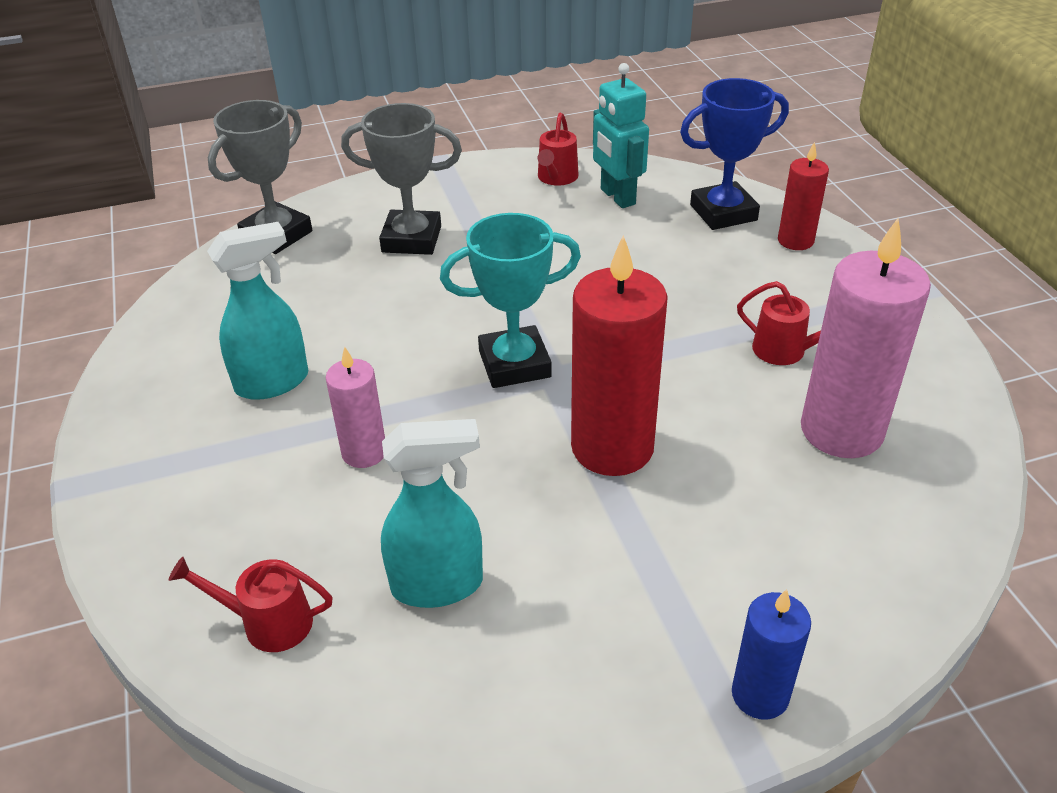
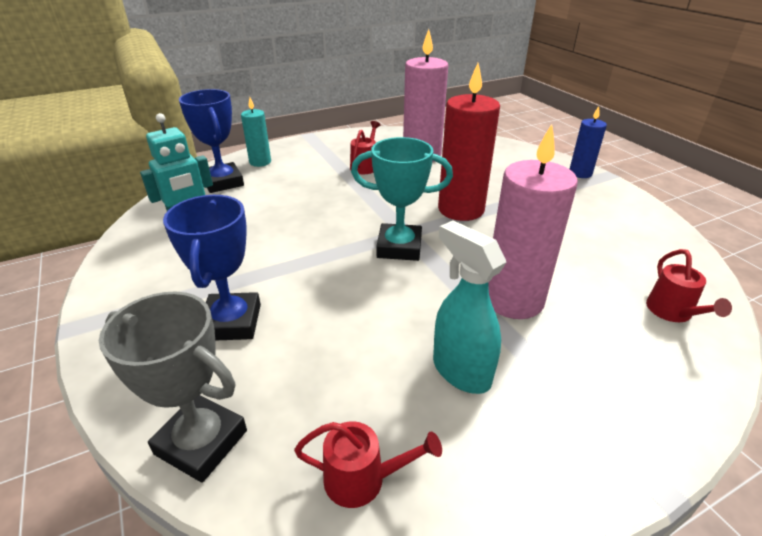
camera: 100 degrees left, 5 degrees down
(364, 452) = (513, 300): pink candle -> pink candle, size x1.82
(411, 239) = (232, 322): grey trophy -> blue trophy
(438, 585) = (593, 253): turquoise spray bottle -> none
(514, 364) = (399, 247): turquoise trophy -> turquoise trophy turned 60 degrees counterclockwise
(556, 178) = (147, 250): red watering can -> red watering can (363, 479)
(795, 241) = (260, 162): red candle -> turquoise candle

